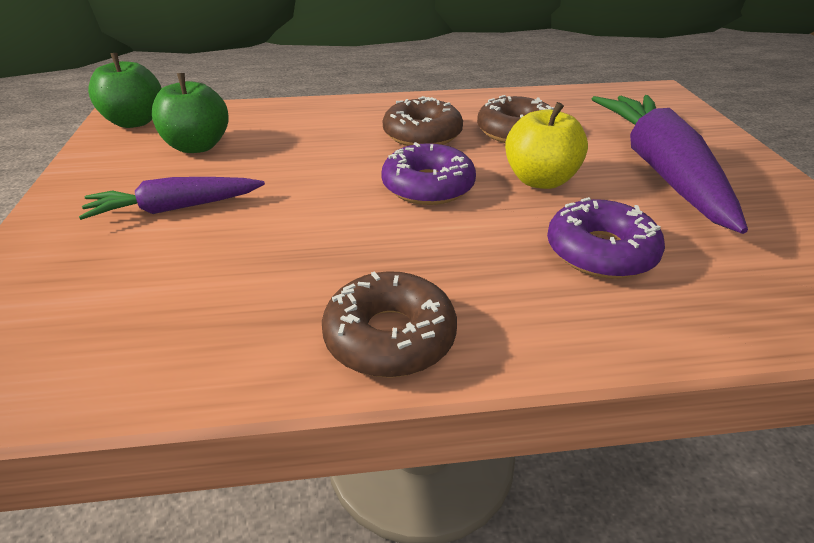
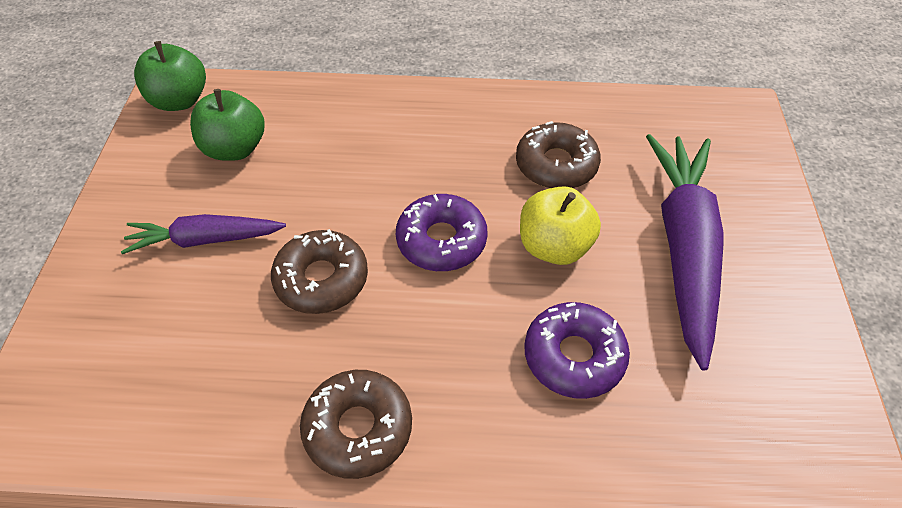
camera: 10 degrees right, 15 degrees up
(422, 134) = (458, 157): brown donut -> brown donut (321, 279)

